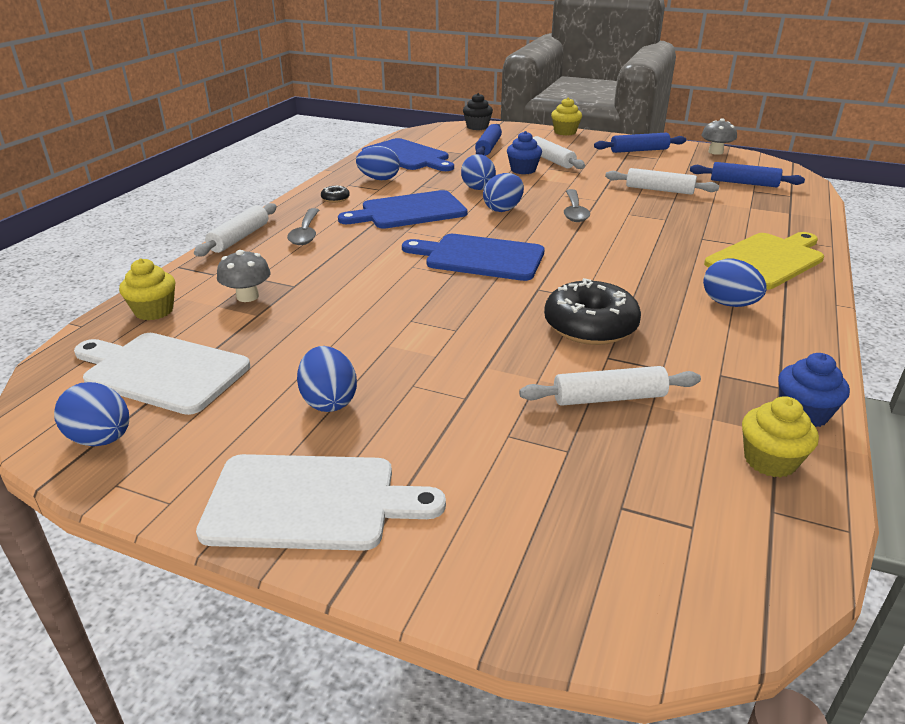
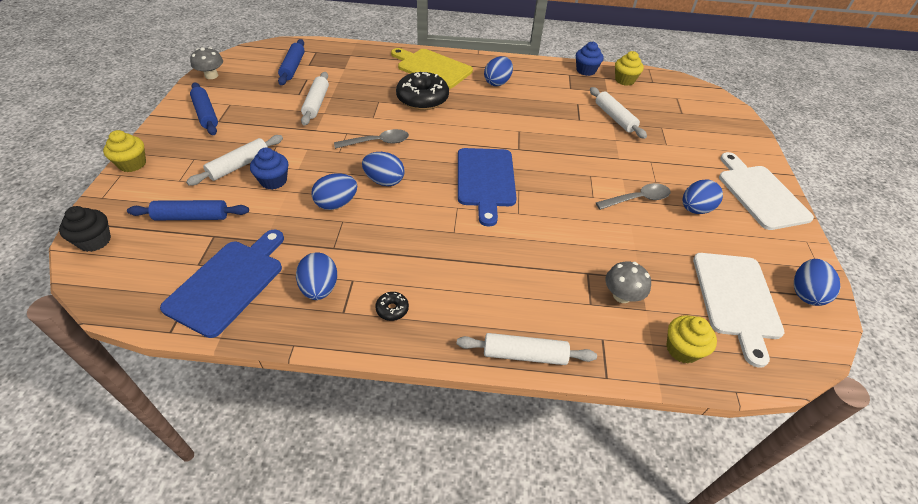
camera: 110 degrees left, 15 degrees up
(306, 233) = (489, 302): grey spoon -> grey spoon (637, 199)
(409, 211) = (408, 240): blue cutting board -> none
(590, 326) = (552, 126): black donut -> black donut (422, 99)

